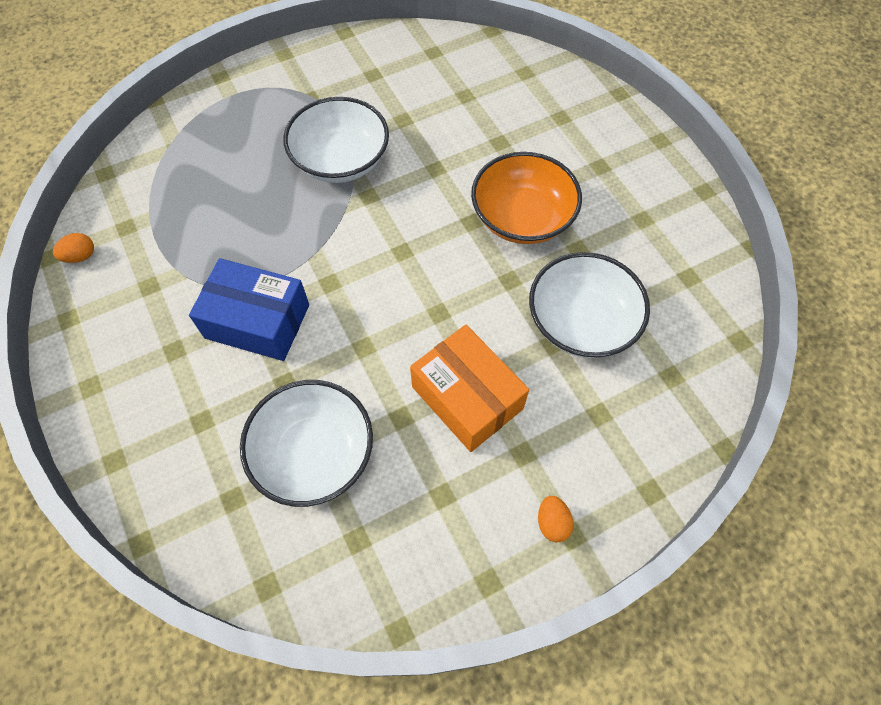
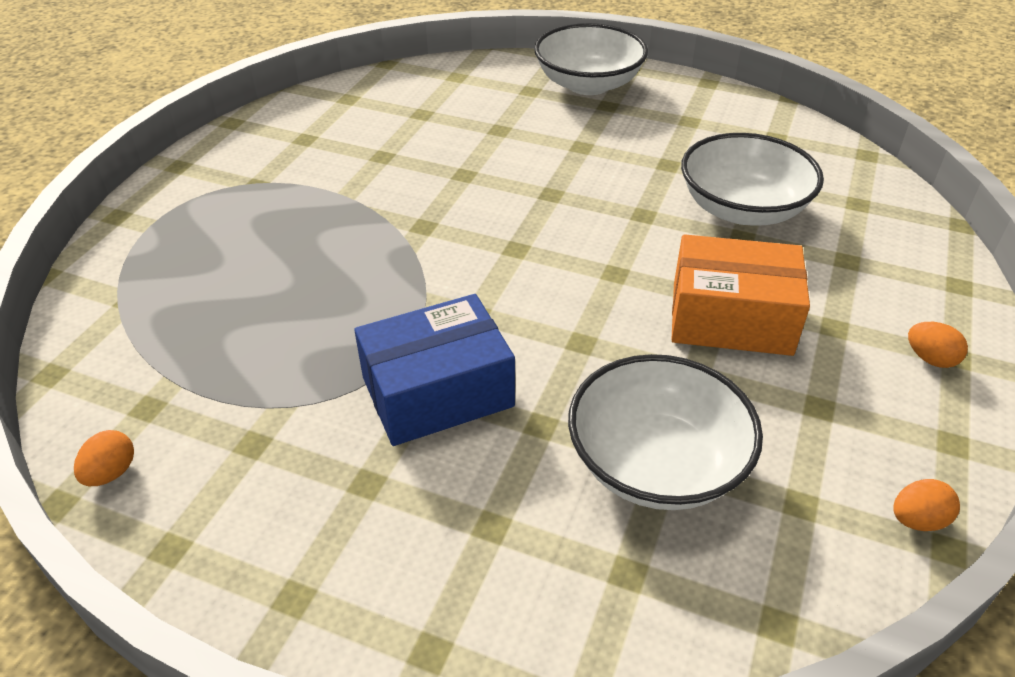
camera: 40 degrees left, 20 degrees down
(341, 160) = (356, 214): white bowl -> white bowl (588, 84)
(404, 603) = (917, 520): none -> orange egg
(522, 217) = (592, 168): orange bowl -> none

